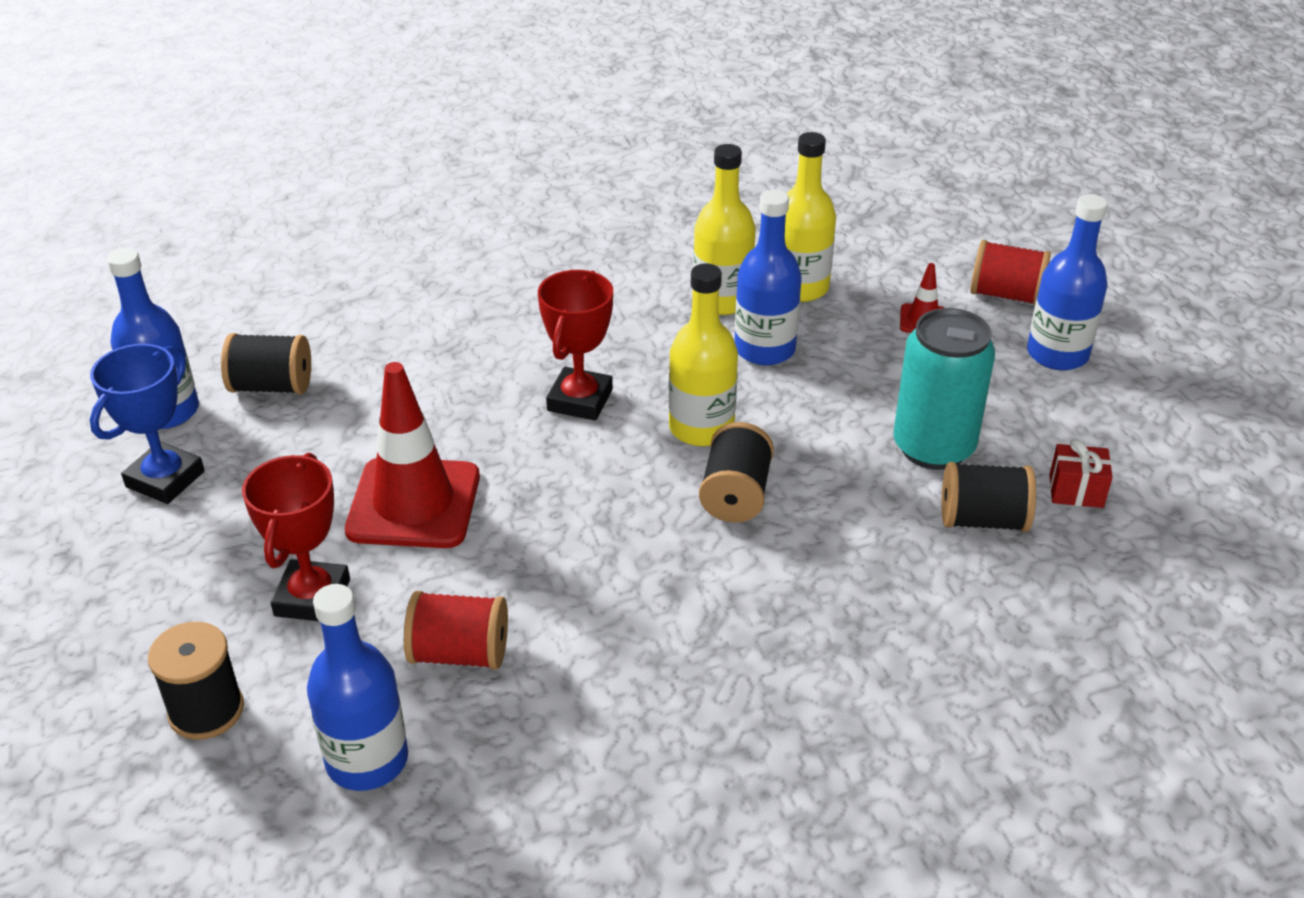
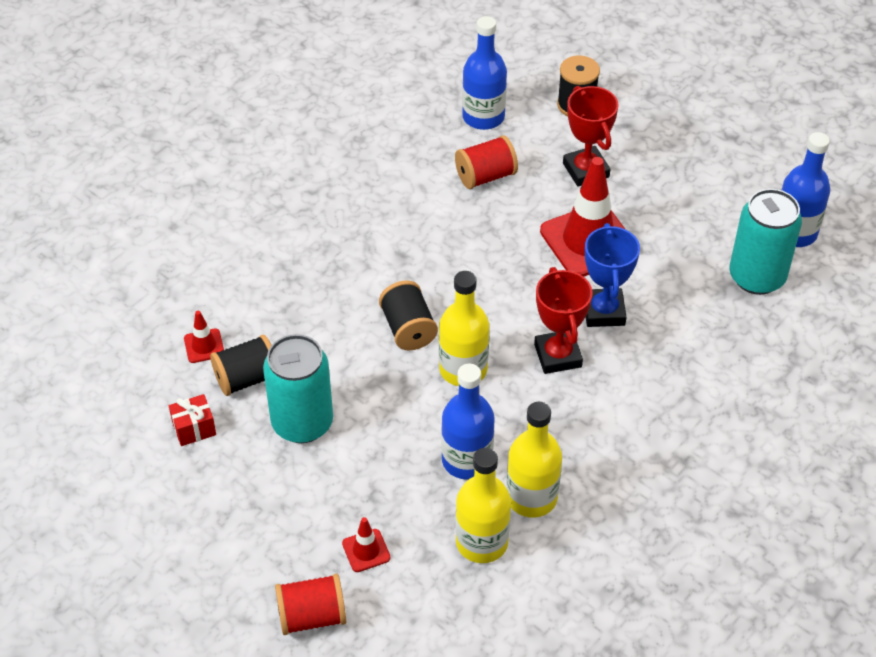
camera: 150 degrees right, 10 degrees up
(165, 479) = (739, 194): blue trophy -> blue trophy (603, 311)
(272, 386) = (757, 277): black spool -> turquoise can
(1028, 582) = (204, 346): none -> red traffic cone
(1057, 354) = (246, 560): blue bottle -> none

